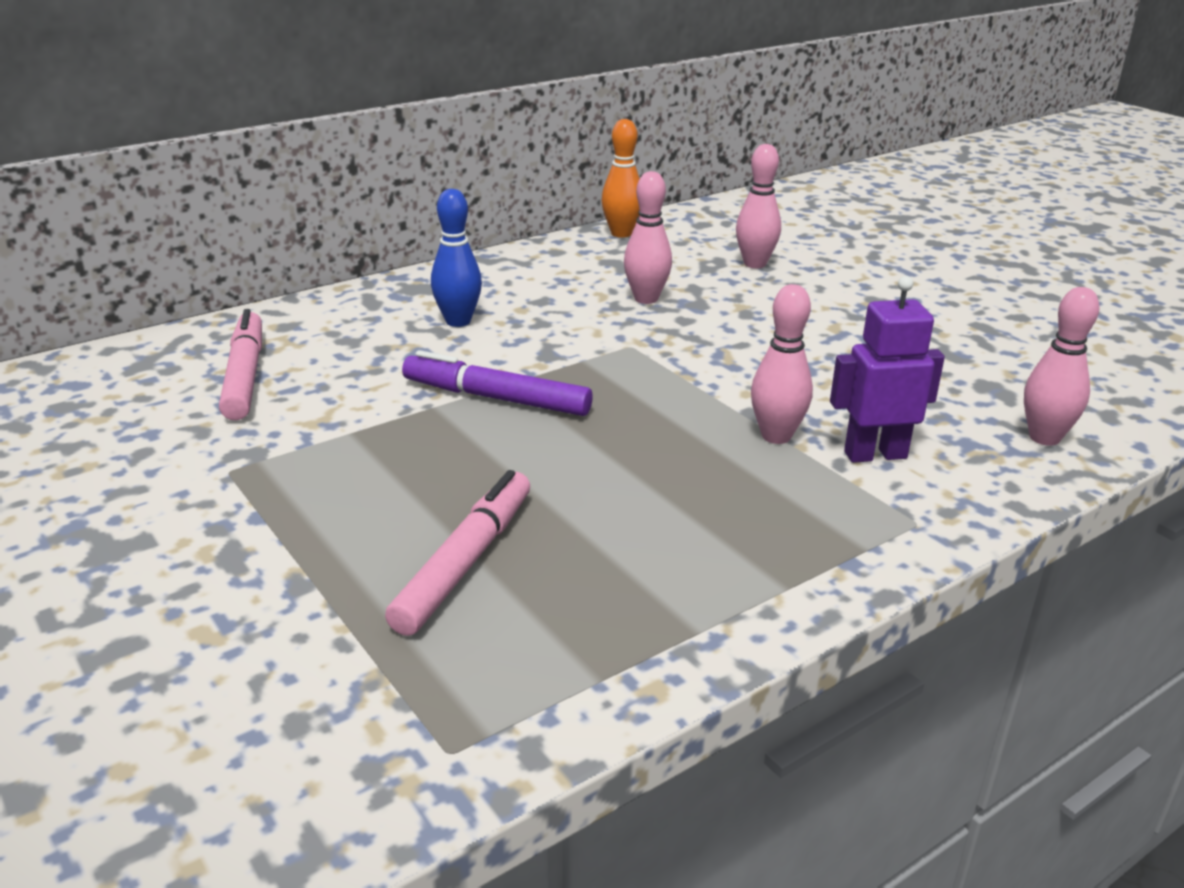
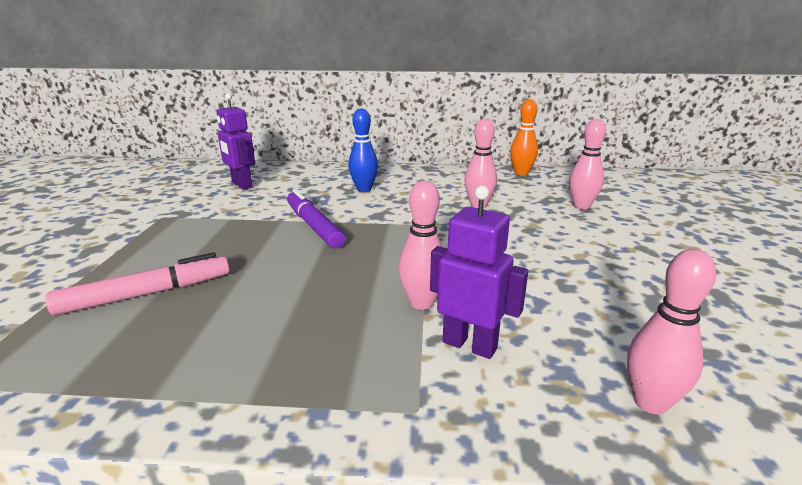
camera: 40 degrees right, 5 degrees down
(244, 375) = (241, 185): pink marker -> purple robot

